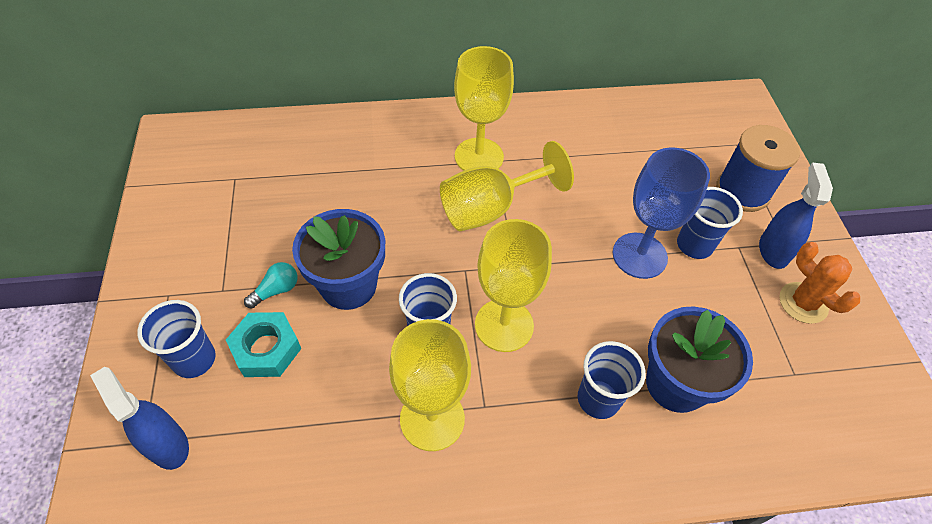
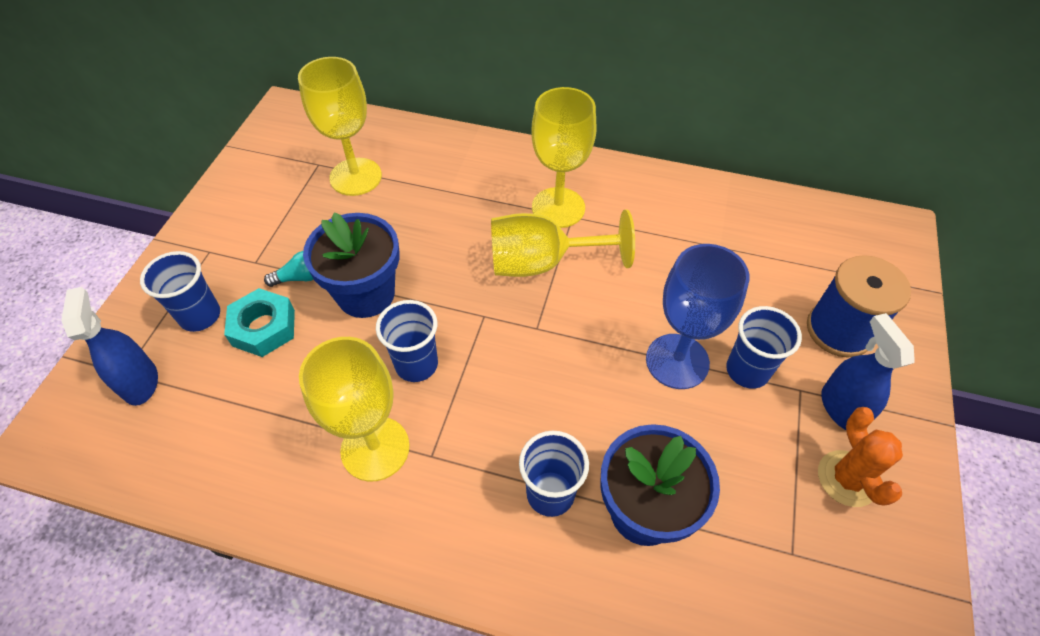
camera: 25 degrees right, 0 degrees up
(504, 325) = (493, 383): yellow goblet -> yellow goblet (355, 177)
(773, 251) = (841, 408): blue spray bottle -> blue spray bottle turned 45 degrees counterclockwise

